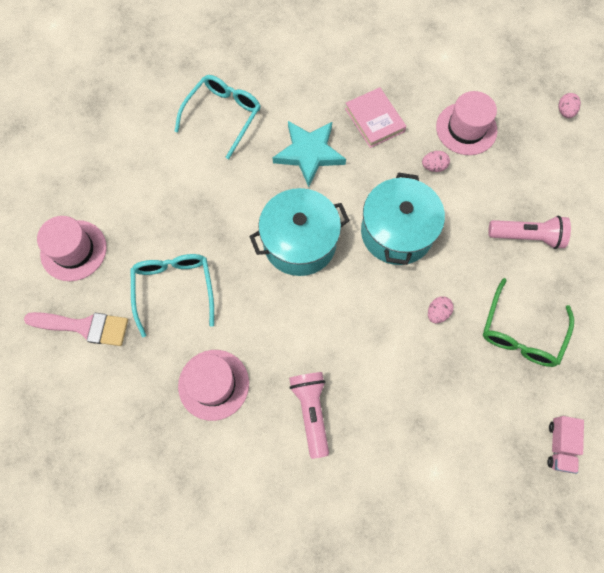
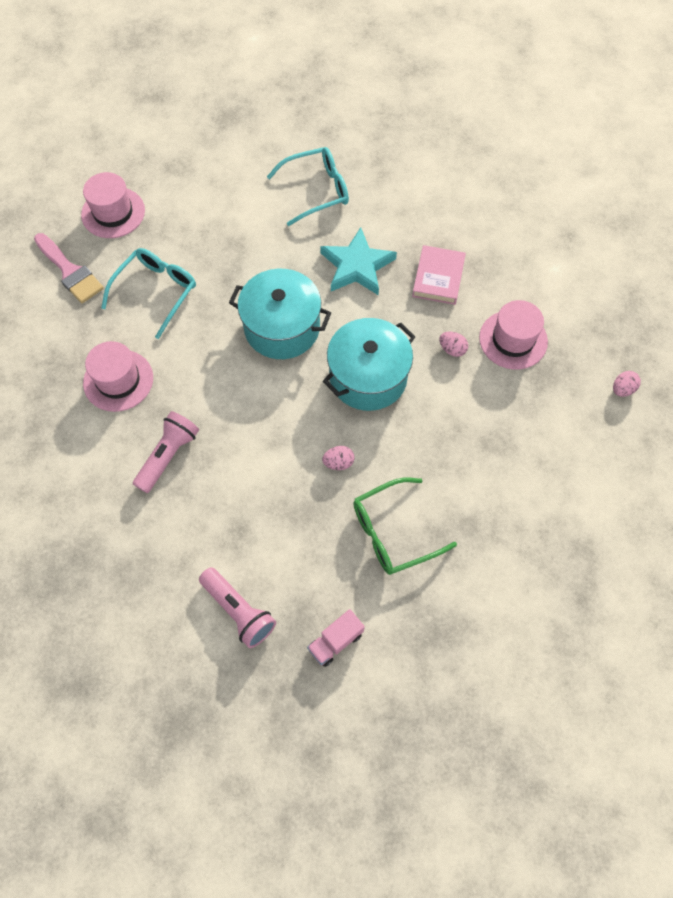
camera: 40 degrees right, 5 degrees down
(527, 236) = (478, 463): pink flashlight -> pink flashlight (239, 611)

